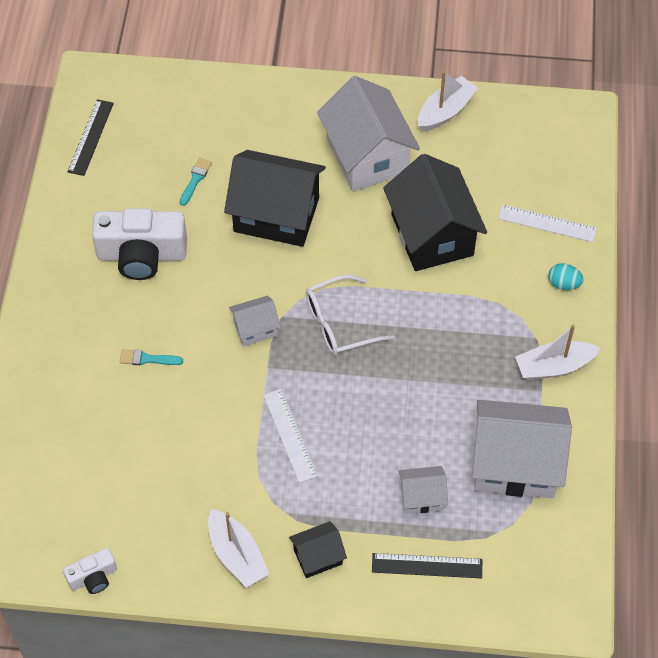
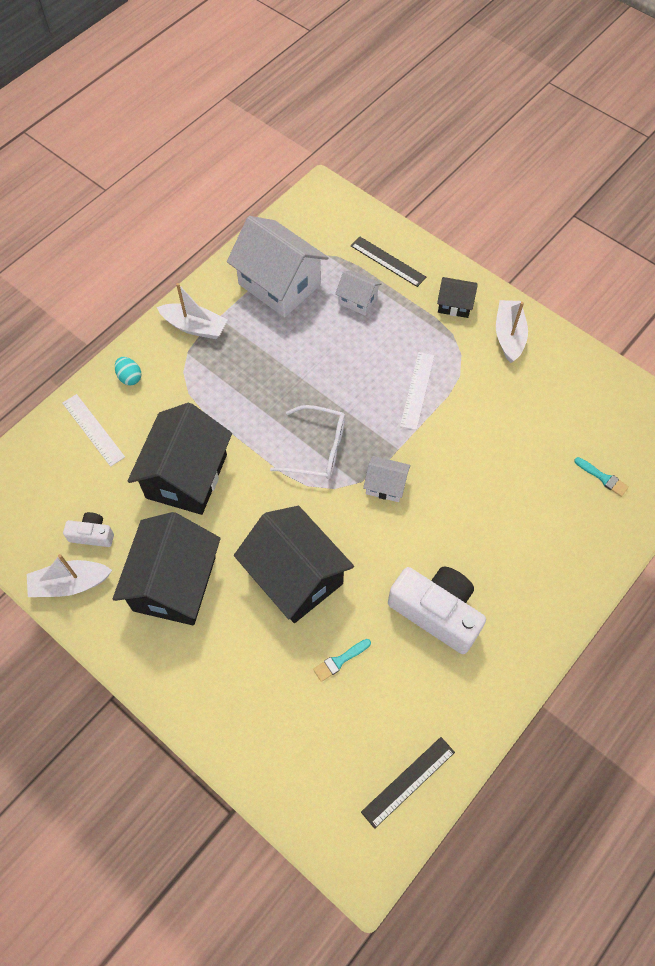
camera: 145 degrees left, 5 degrees up
(93, 577) = (619, 377): white camera -> white camera (92, 535)
(147, 359) = (488, 513): turquoise brush -> turquoise brush (603, 478)
(367, 156) = (174, 583): white house -> black house

